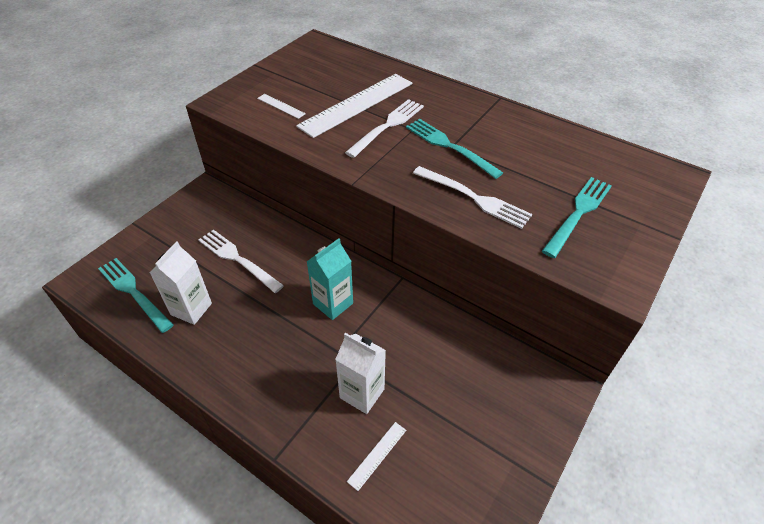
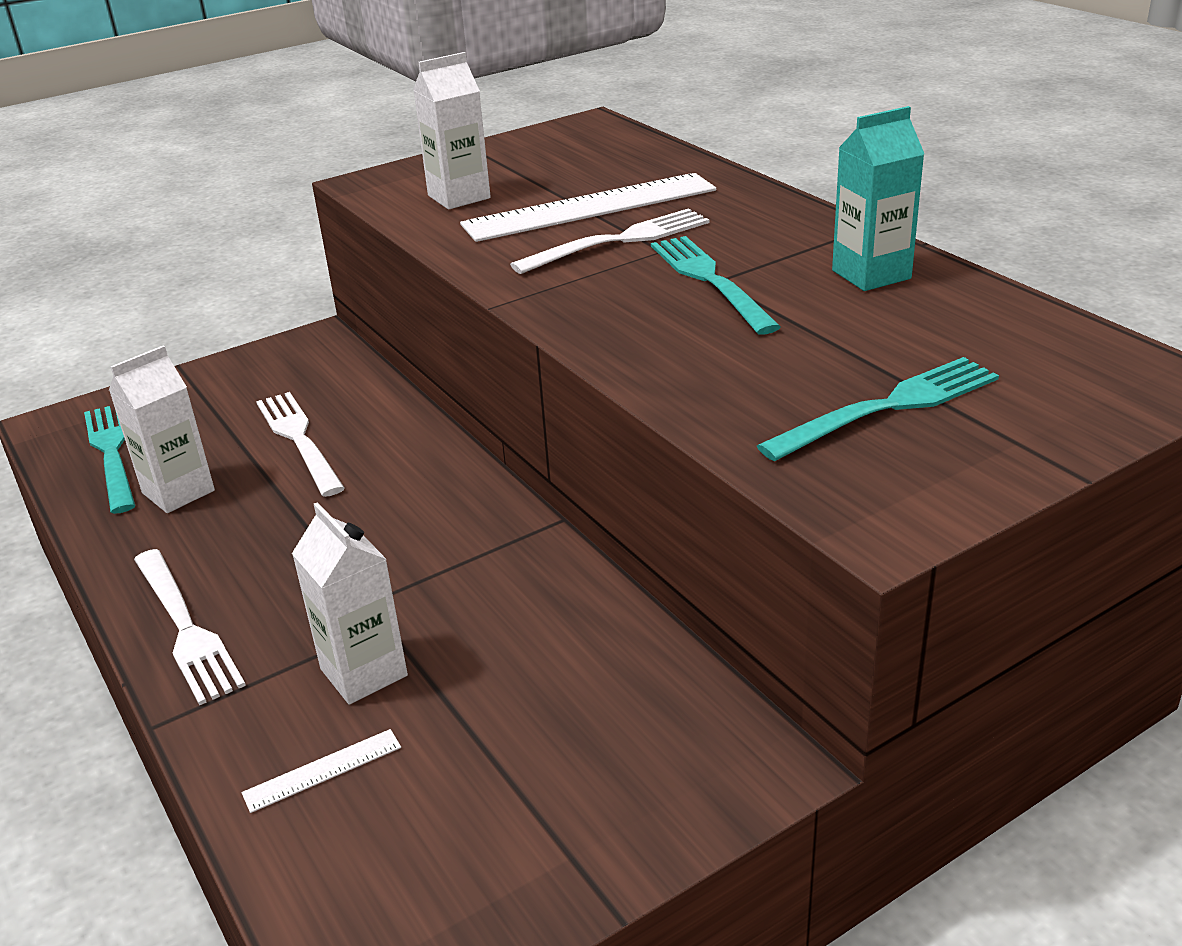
camera: 25 degrees right, 15 degrees down
(281, 106) = (459, 197): white ruler -> white carton
(333, 303) = (410, 532): turquoise carton -> turquoise carton (871, 274)
(474, 198) = (694, 356): white fork -> white fork (186, 628)

